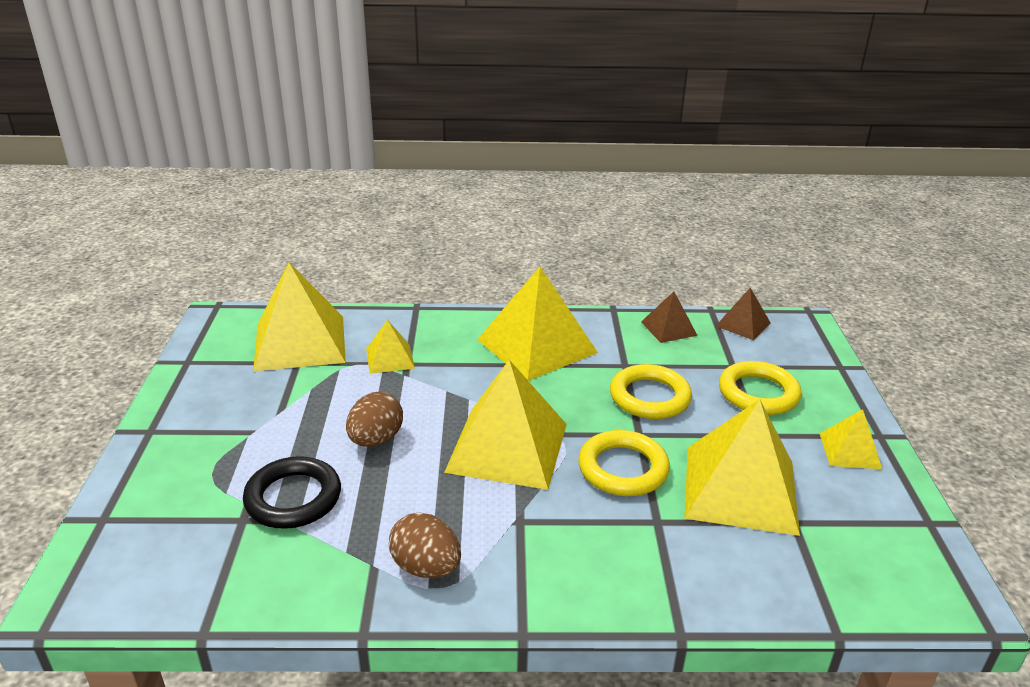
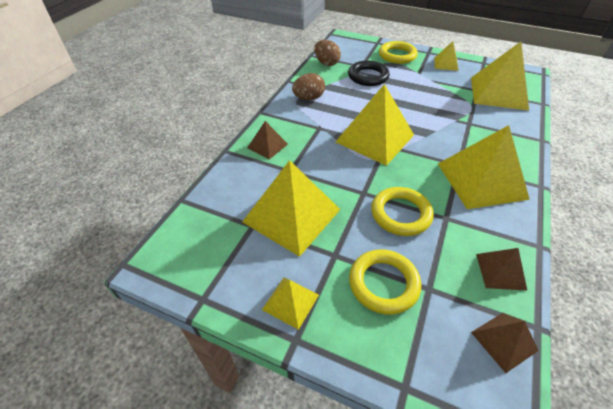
camera: 115 degrees right, 15 degrees up
(375, 440) = (399, 101): brown egg -> brown egg (326, 63)
(390, 358) = (475, 118): yellow pyramid -> yellow pyramid (446, 64)
(620, 574) = (267, 146): none -> brown pyramid
(623, 468) = (336, 173): yellow ring -> yellow ring (397, 55)

